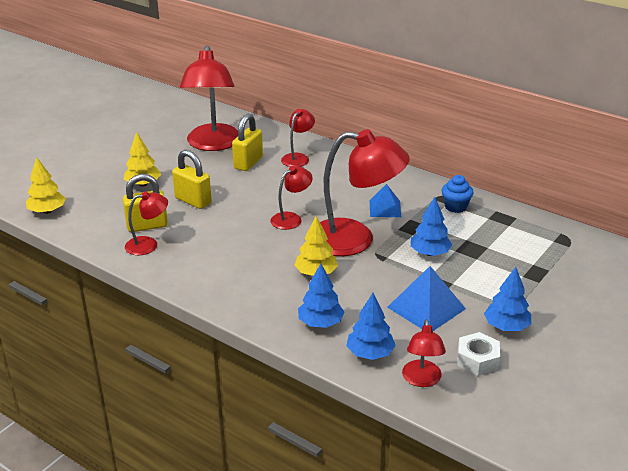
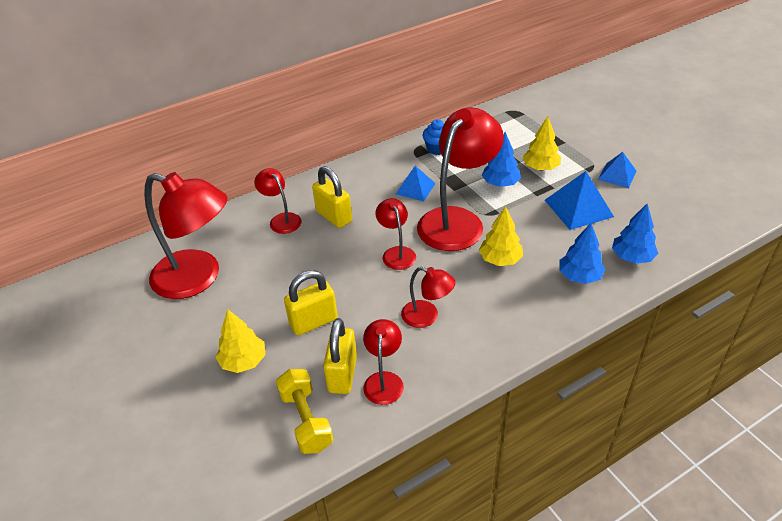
camera: 65 degrees left, 10 degrees up
(47, 211) = (242, 478): yellow tree -> yellow tree (540, 168)
(100, 222) = (306, 420): none -> yellow dumbbell
(248, 163) = (263, 259): yellow padlock -> yellow padlock (334, 217)
(422, 380) = (673, 238): red lamp -> red lamp (427, 316)
(477, 360) = (654, 202): white nut -> none
(506, 327) = (617, 175): blue tree -> blue pyramid

